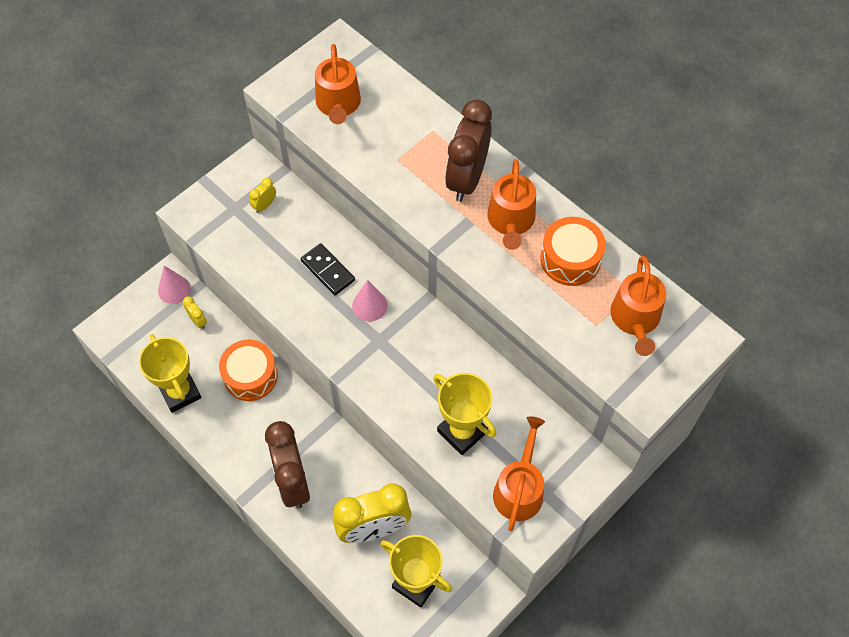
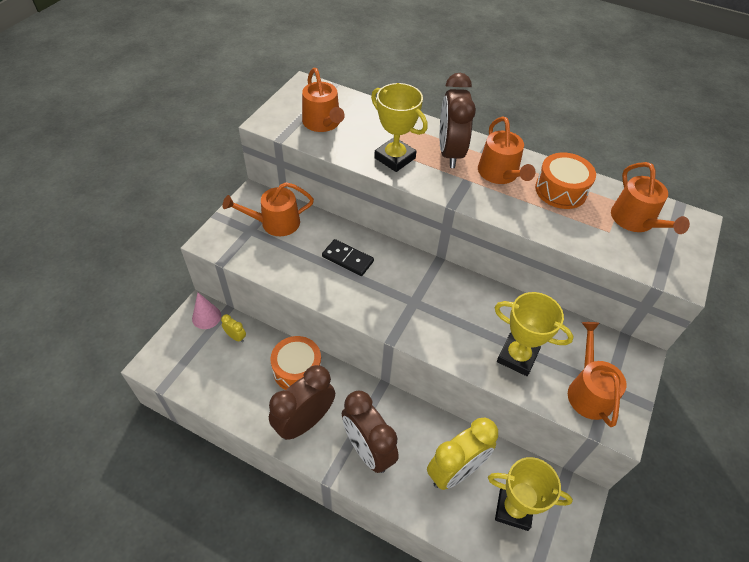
camera: 20 degrees left, 10 degrees down
(180, 392) = (238, 400): yellow trophy -> yellow trophy (395, 158)
(239, 434) = (305, 422): none -> brown clock
(265, 205) = (275, 223): yellow clock -> orange watering can
(369, 305) = (394, 277): pink cone -> none

